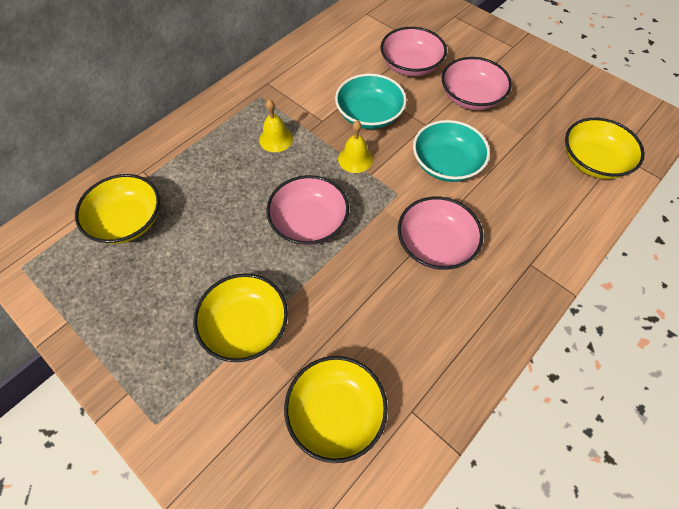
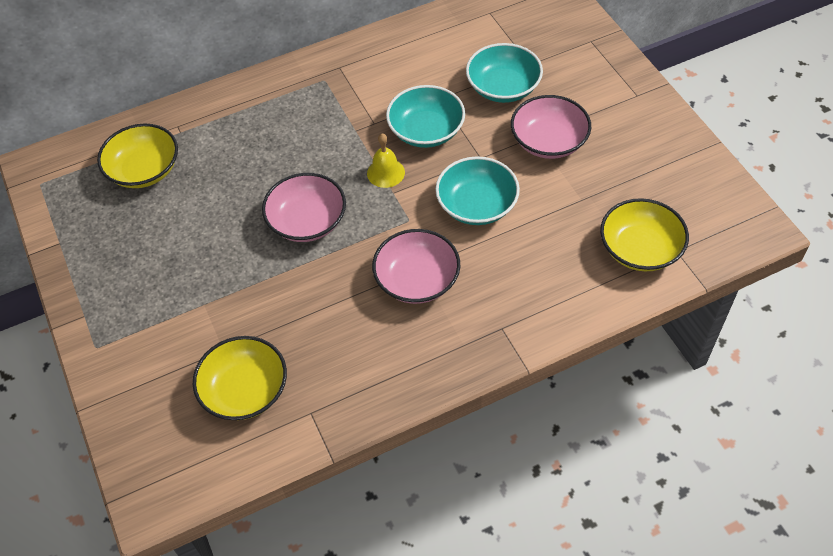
camera: 25 degrees right, 5 degrees down
(246, 326) = (204, 295): yellow bowl -> none
(276, 139) = (317, 129): yellow bell -> none
(410, 65) = (503, 87): pink bowl -> turquoise bowl

